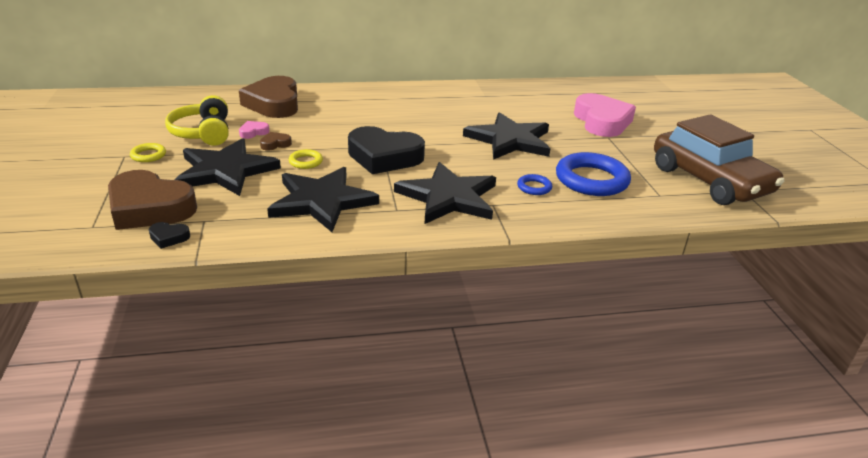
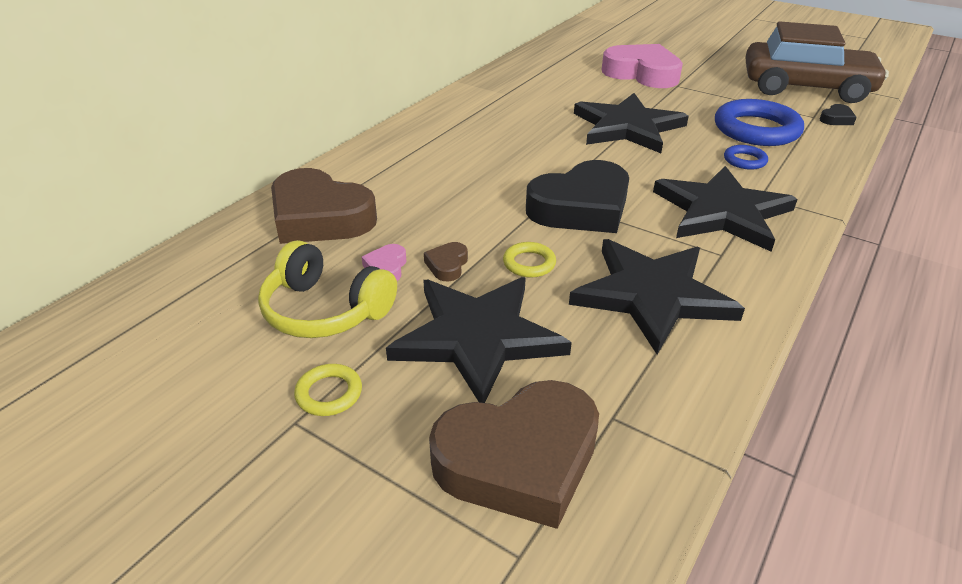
camera: 45 degrees left, 5 degrees up
(169, 237) = (637, 474): black heart -> black heart (836, 119)

